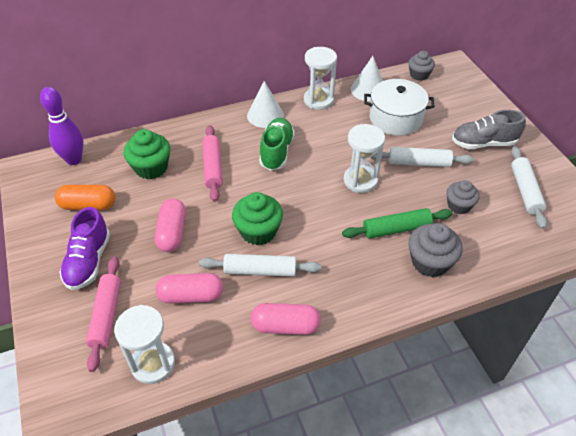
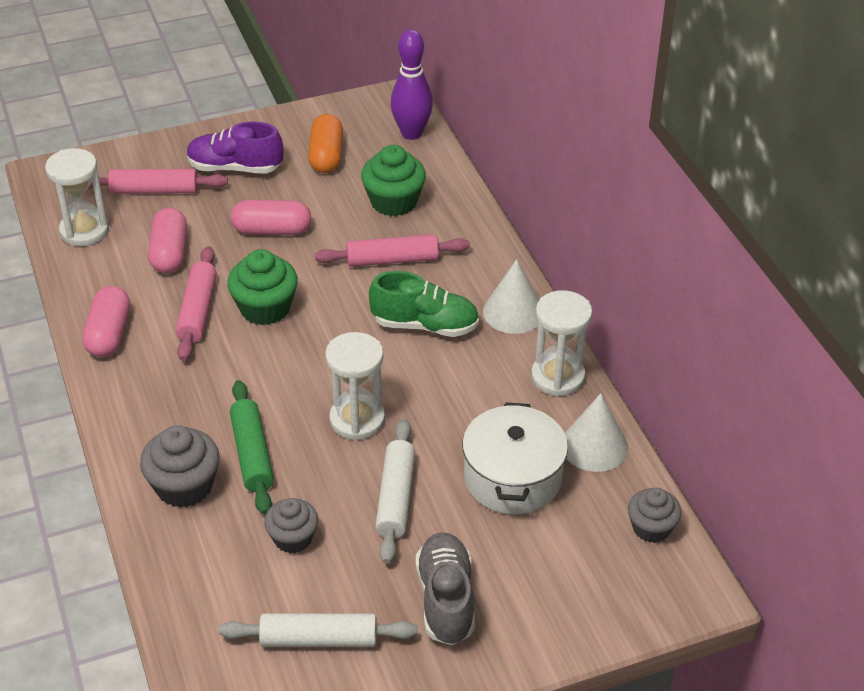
camera: 90 degrees right, 5 degrees down
(260, 270) = (198, 311): white rolling pin -> pink rolling pin

